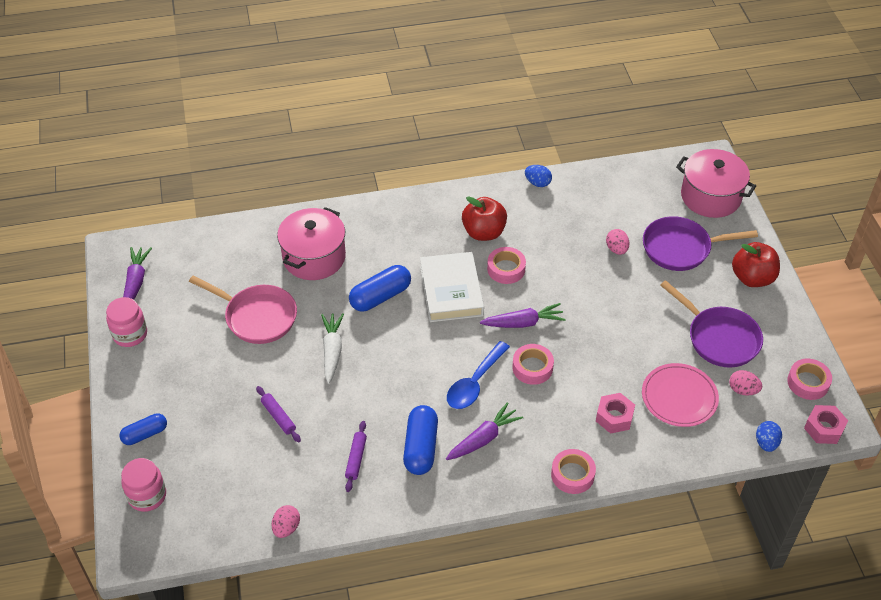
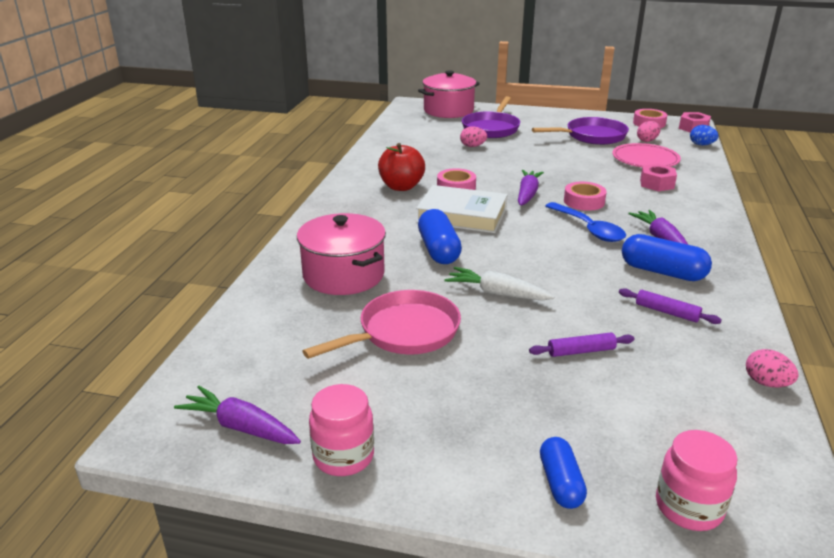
camera: 65 degrees left, 20 degrees down
(537, 183) = (366, 156): blue egg -> none
(572, 475) = (717, 212): pink tape -> none
(752, 278) = (540, 116): red apple -> none

